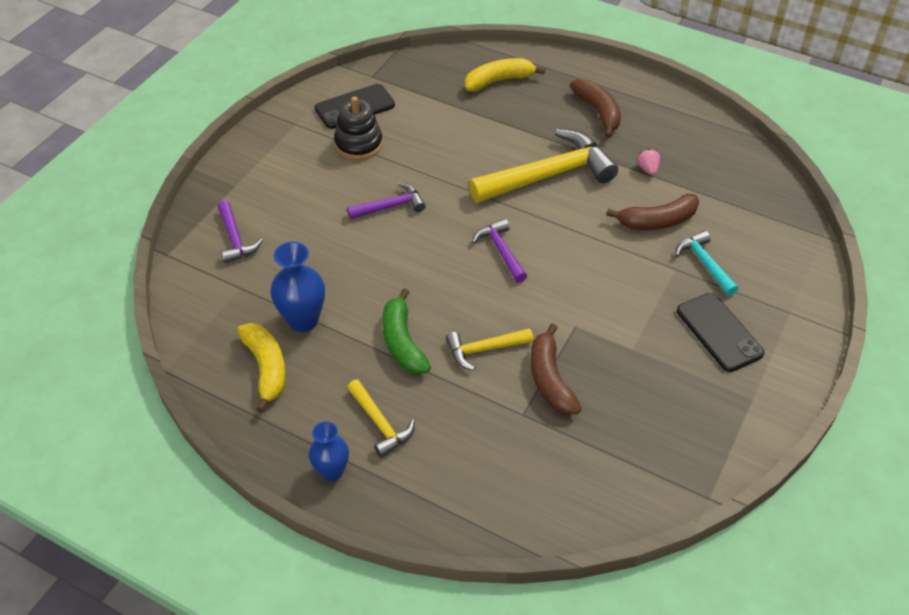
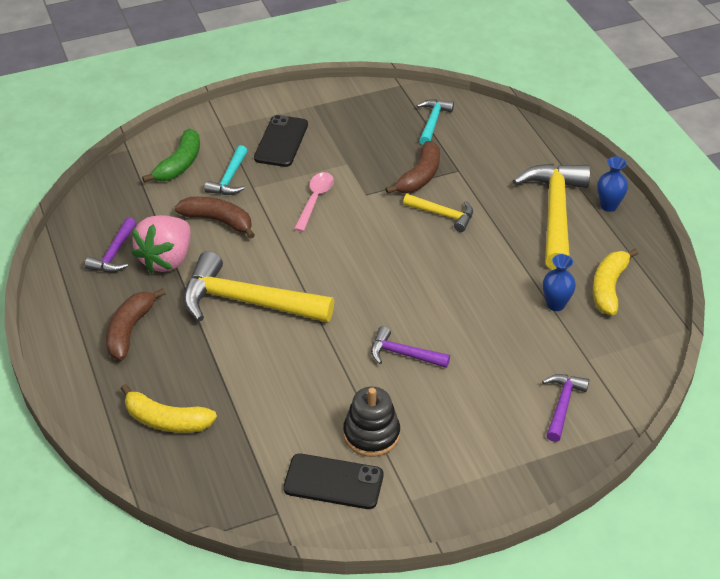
camera: 140 degrees left, 5 degrees down
(303, 321) = (555, 304): blue vase -> blue vase, size x0.67
(380, 424) = (555, 213): yellow hammer -> yellow hammer, size x1.97
(402, 342) = (494, 250): green banana -> green banana (179, 164)
(501, 251) = (356, 268): purple hammer -> purple hammer (114, 254)
(610, 290) = (315, 200): none -> pink spoon
(614, 464) = (433, 122): none -> turquoise hammer
(647, 169) = (166, 259): pink strawberry -> pink strawberry, size x2.47

